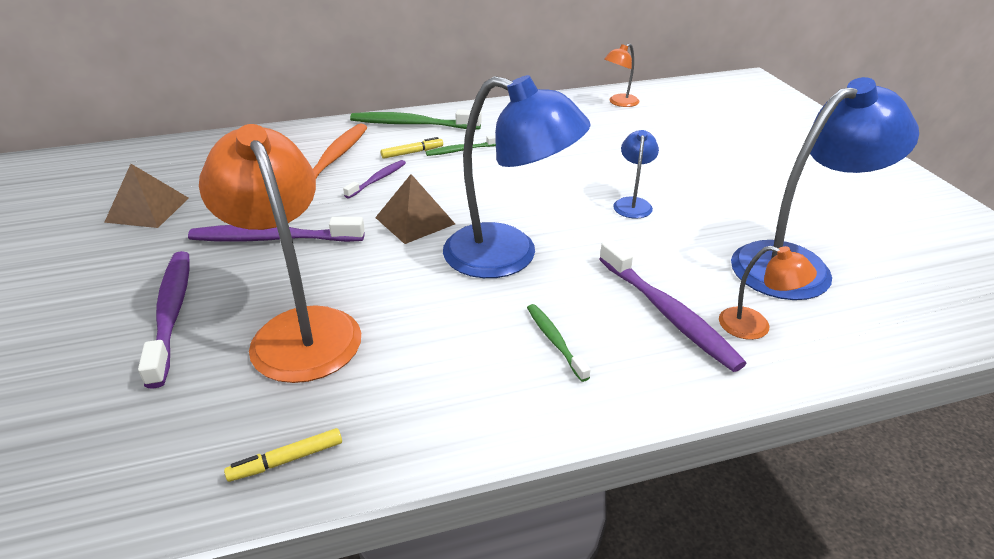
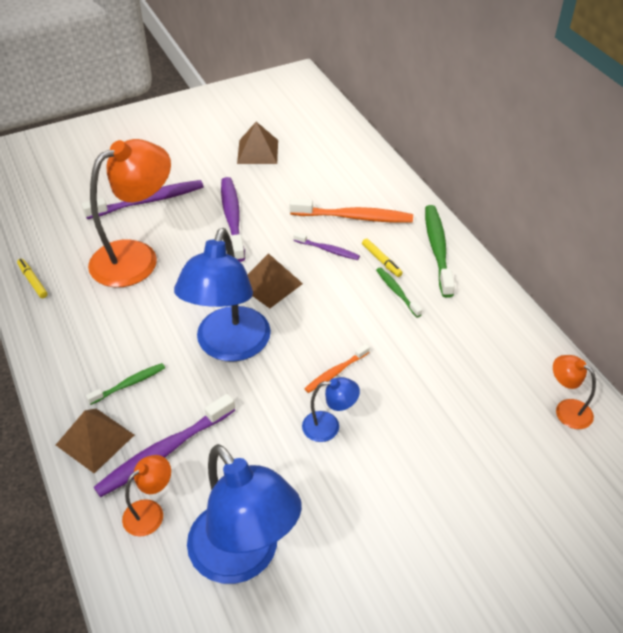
camera: 80 degrees right, 10 degrees up
(562, 193) = (336, 372): none -> orange toothbrush
(649, 375) = (95, 439): none -> brown pyramid
(755, 327) = (150, 512): orange lamp -> orange lamp turned 150 degrees counterclockwise

